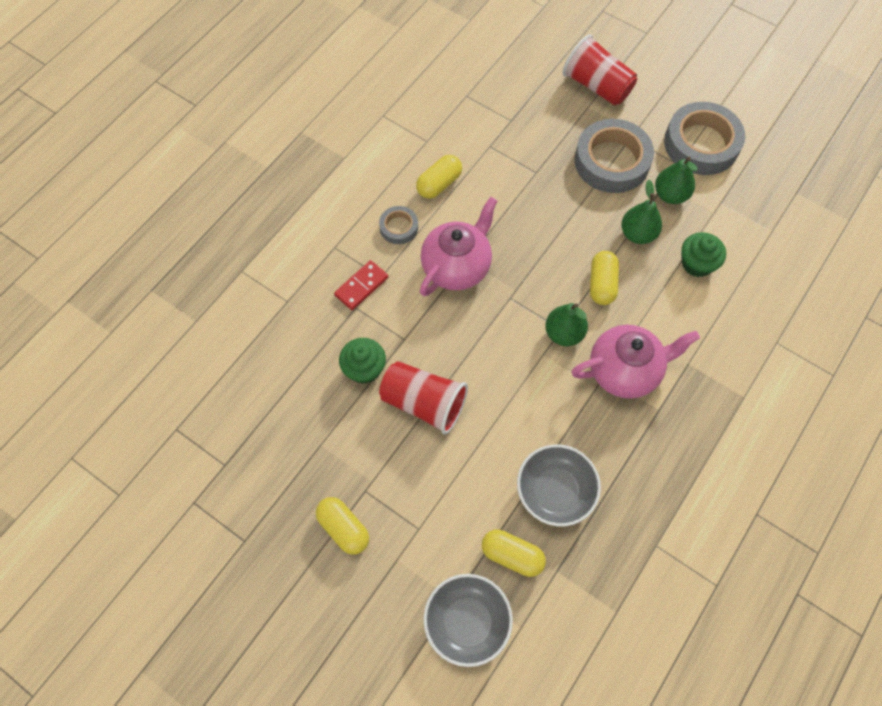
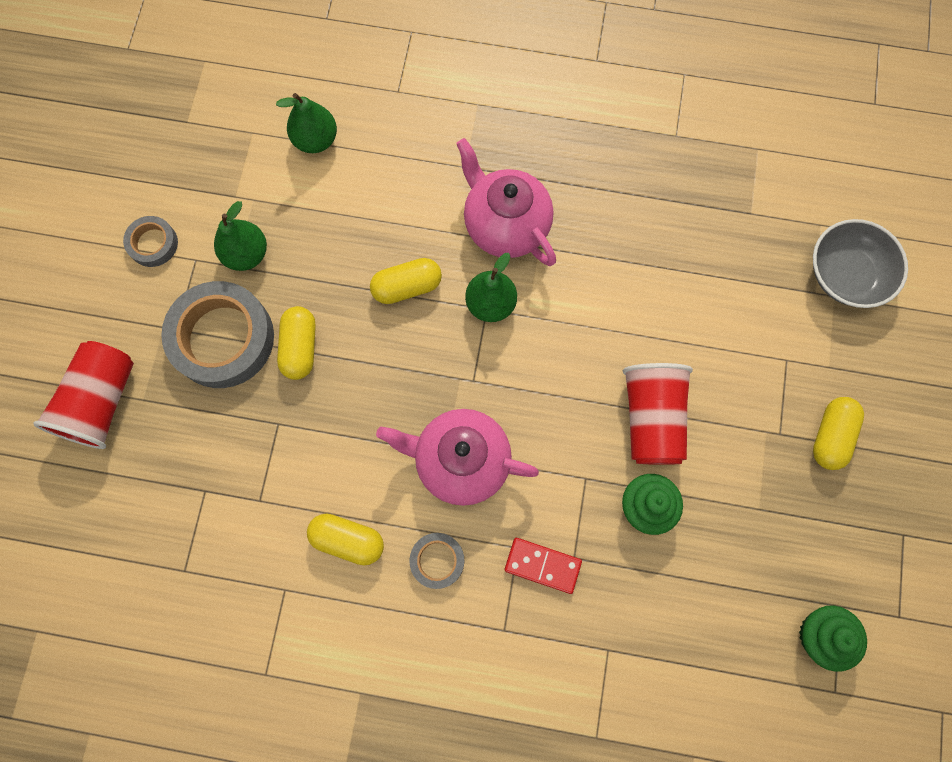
camera: 115 degrees left, 10 degrees up
(512, 555) = (760, 259): yellow capsule -> yellow capsule (300, 347)
(555, 491) = (674, 244): grey bowl -> none
(638, 234) = (320, 271): green pear -> green pear (316, 140)
(697, 263) = (333, 196): green cupcake -> green cupcake (820, 635)
(701, 144) = (153, 244): grey tape -> grey tape, size x0.49

